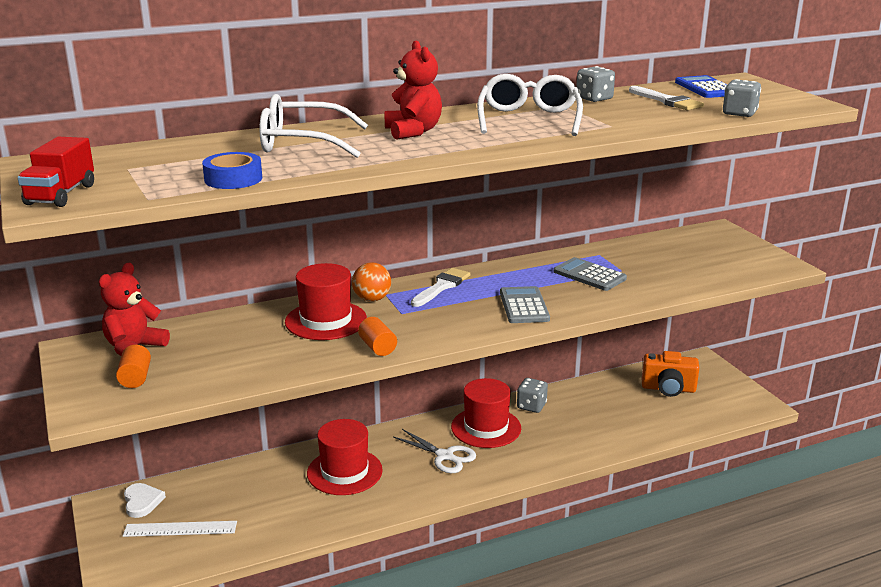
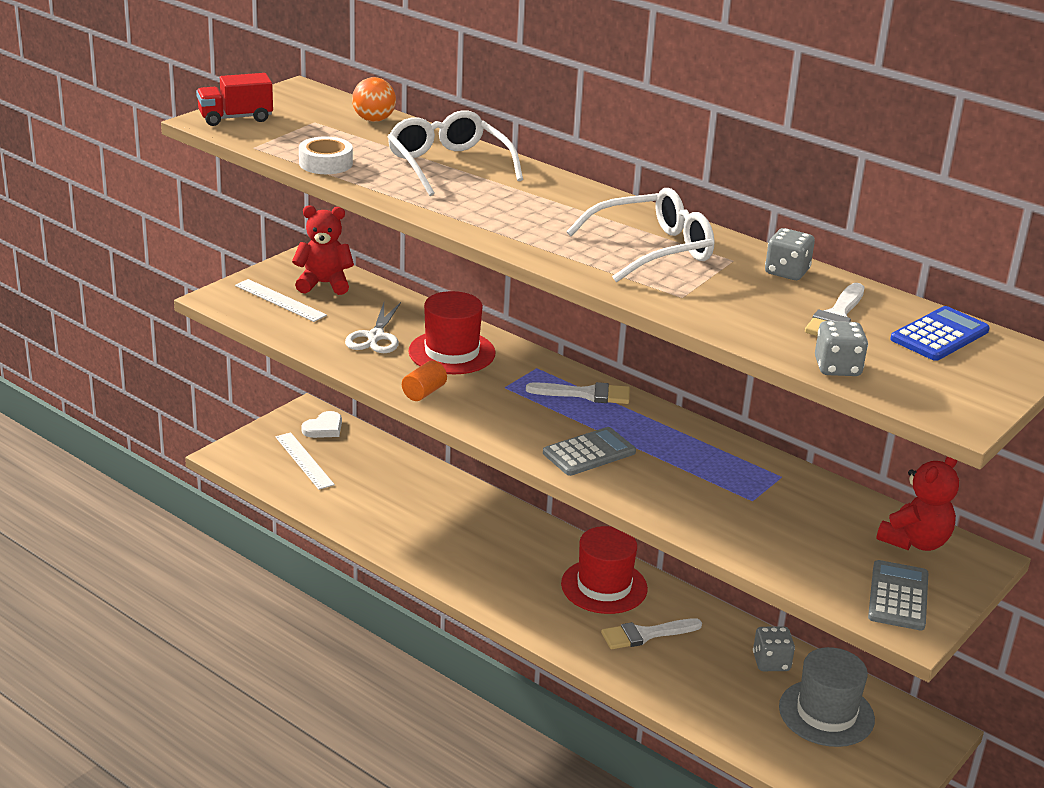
camera: 60 degrees right, 5 degrees up
(135, 378) = (280, 300): orange cylinder -> white ruler
(233, 179) = (325, 163): blue tape -> white tape
(344, 472) = (450, 519): red hat -> none
(372, 299) = (518, 363): orange ball -> orange ball (374, 120)
(413, 132) = (538, 203): red teddy bear -> red teddy bear (915, 542)
(445, 456) = (527, 573): white scissors -> white scissors (375, 337)
(531, 406) = (677, 608): grey dice -> grey dice (771, 662)
(551, 428) = (645, 634): none -> white brush
(589, 275) = (713, 480): grey calculator -> grey calculator (898, 596)
(668, 389) = (826, 713): orange camera -> grey hat

